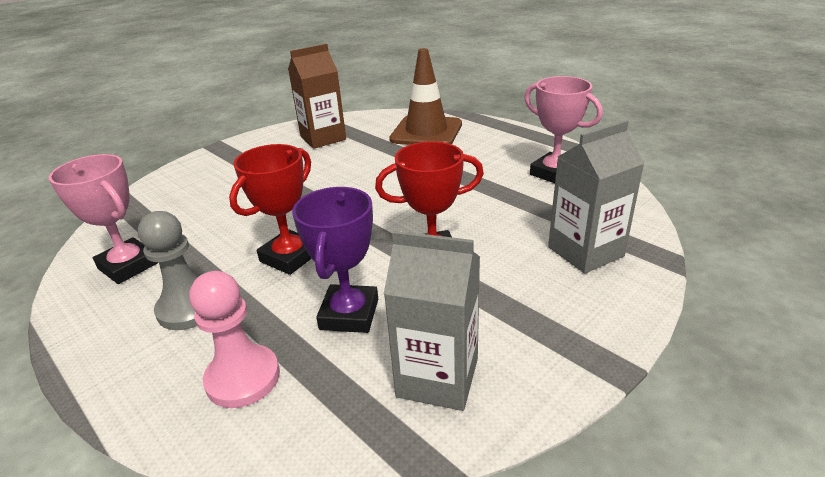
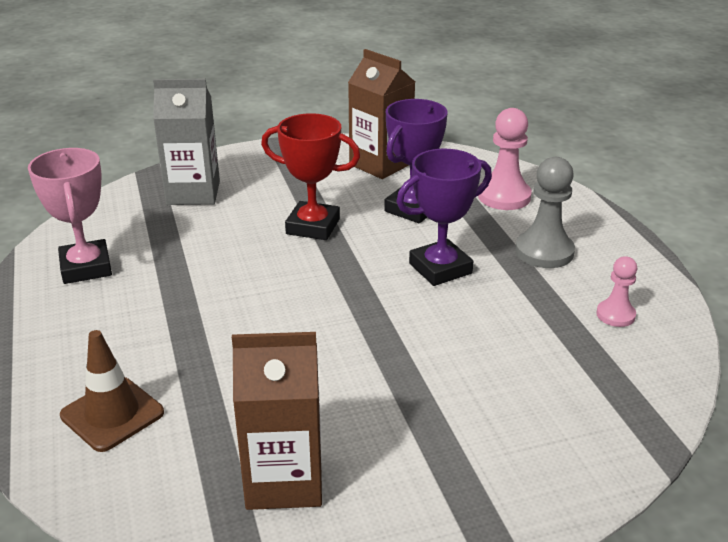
camera: 155 degrees left, 0 degrees up
(128, 266) = (615, 315): pink trophy -> pink pawn
(290, 257) = (440, 268): red trophy -> purple trophy
(426, 132) = (112, 414): brown traffic cone -> brown traffic cone, size x0.66
(437, 377) = (380, 164): grey carton -> brown carton

